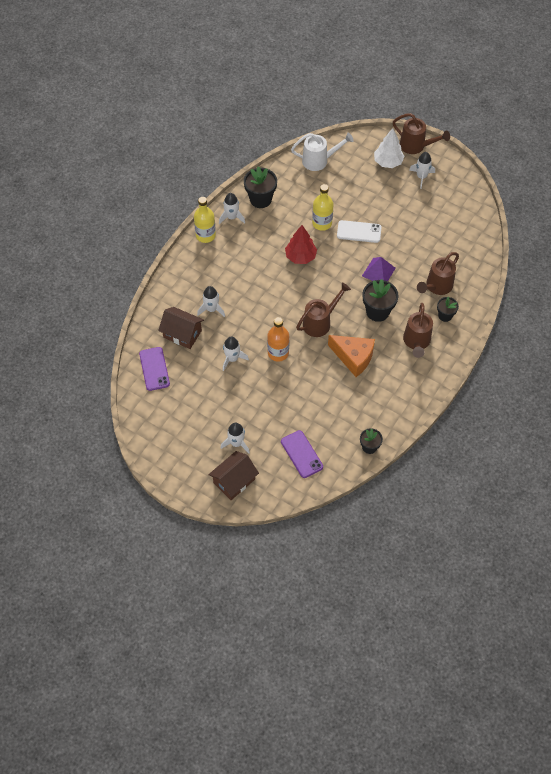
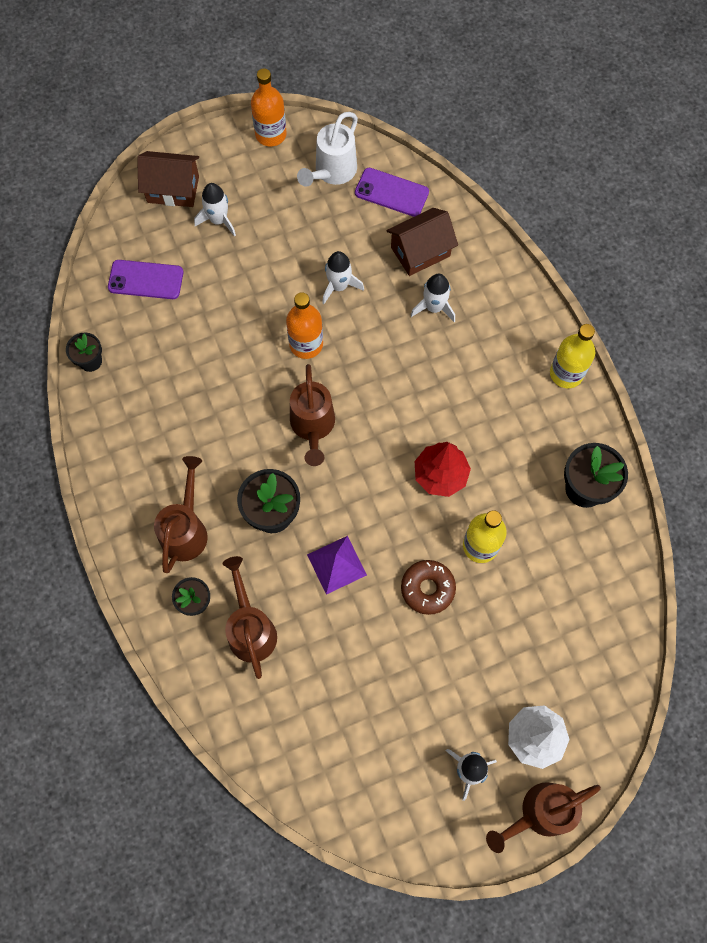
camera: 125 degrees right, 10 degrees up
(159, 454) = (271, 134): none -> orange bottle
(232, 217) = (576, 428): white rocket -> none
(234, 481) = (173, 189): brown house -> brown house turned 75 degrees counterclockwise
(319, 160) = (608, 627): white watering can -> white watering can (332, 172)
(353, 357) = (227, 431): orange cheese -> none
(359, 232) = (427, 588): white phone -> brown donut
(416, 342) = (186, 530): brown watering can -> brown watering can turned 60 degrees clockwise

